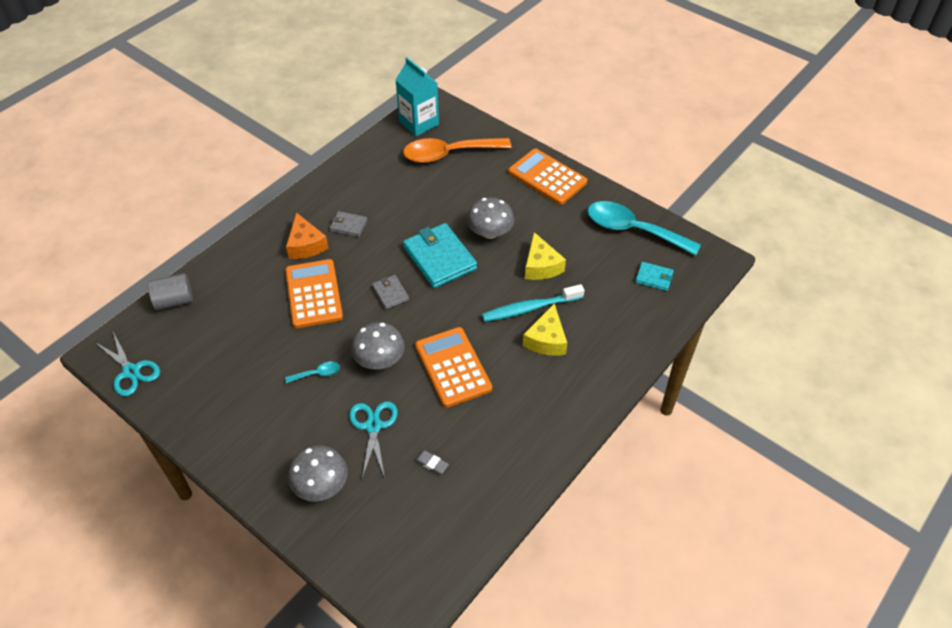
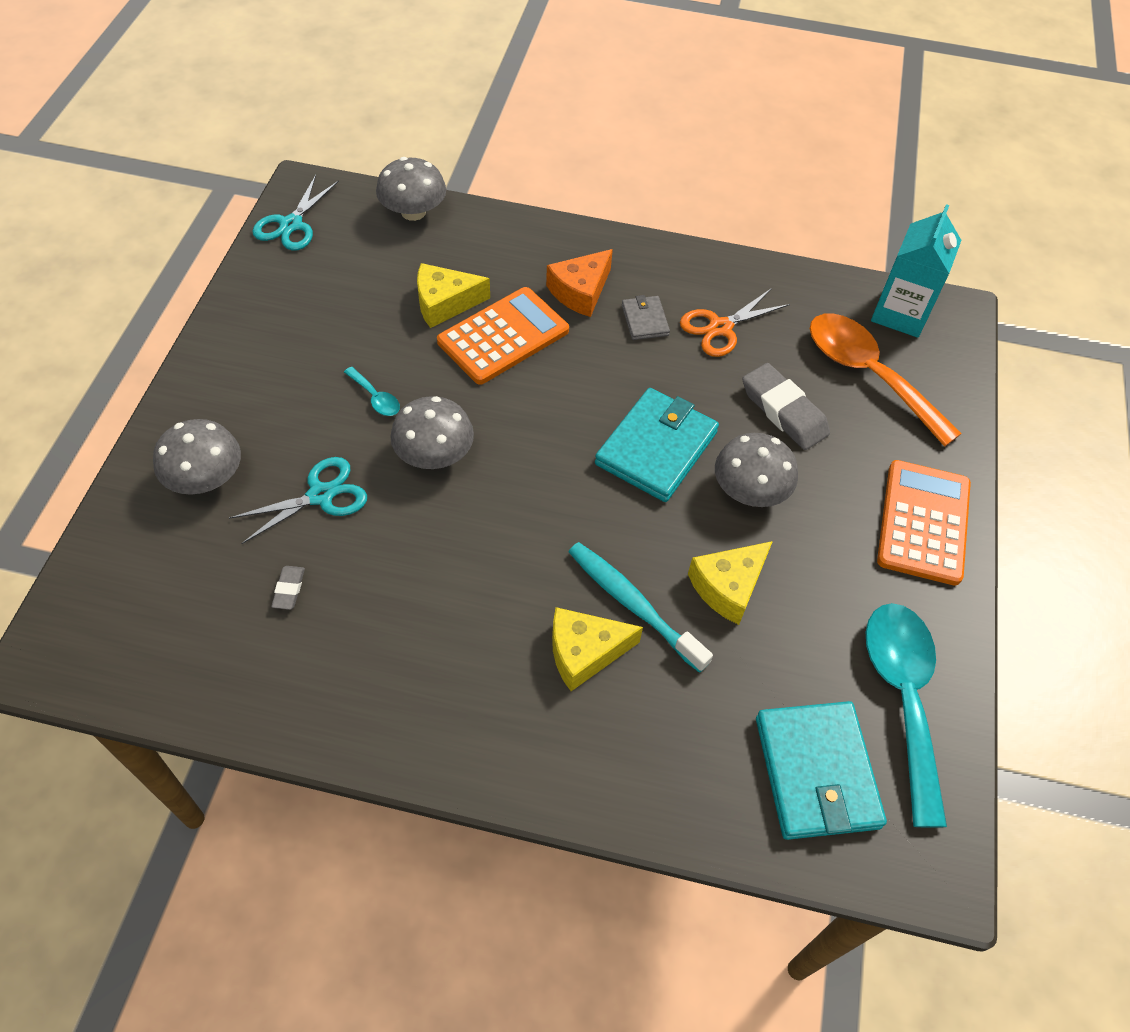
camera: 60 degrees right, 5 degrees up
(174, 301) = (413, 212): grey cylinder -> grey mushroom
(266, 313) = (445, 303): none -> yellow cheese
(377, 196) = (720, 328): none -> orange scissors
(390, 293) = (555, 418): grey wallet -> none
(450, 196) = (784, 411): none -> grey eraser
(453, 367) = (466, 547): orange calculator -> none
(654, 278) = (816, 772): turquoise wallet -> turquoise wallet, size x1.98

